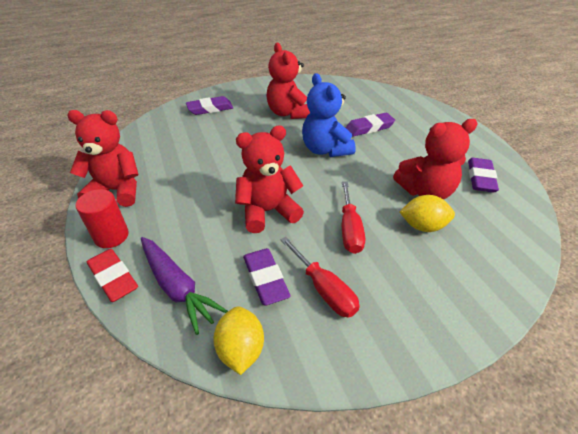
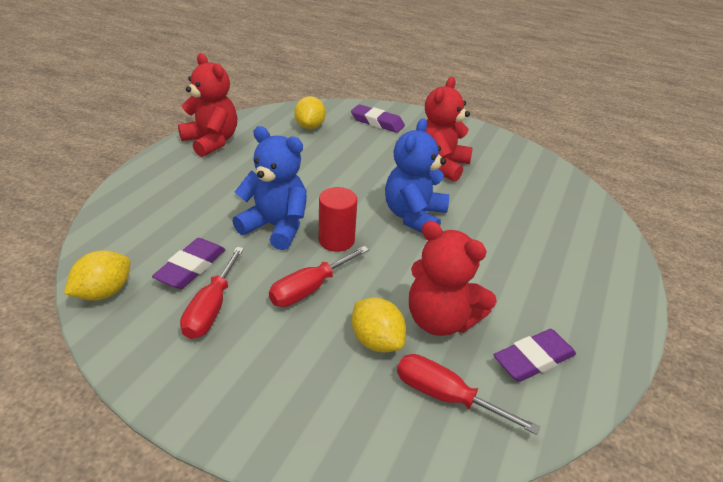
camera: 45 degrees right, 5 degrees down
(111, 236) = (161, 168): red cylinder -> red cylinder (336, 240)
(113, 278) = (121, 193): red eraser -> none
(171, 136) = (310, 126): none -> yellow lemon
(177, 287) = (139, 227): purple carrot -> none
(268, 211) = (276, 227): red teddy bear -> blue teddy bear
(369, 128) = (500, 228): purple eraser -> none
(486, 224) = (445, 396): none -> red screwdriver

